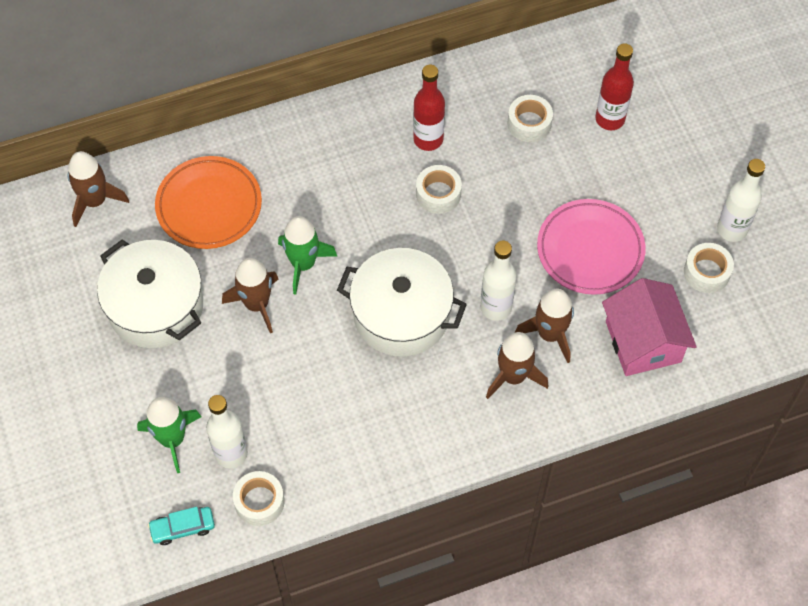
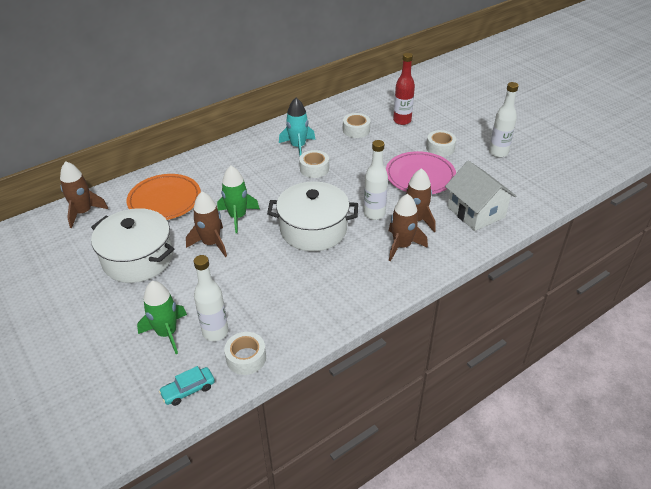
camera: 15 degrees left, 20 degrees down
(428, 139) = (298, 146): red bottle -> turquoise rocket
(643, 341) = (476, 212): pink house -> white house
(706, 272) = (495, 173): white tape -> white tape (440, 148)

